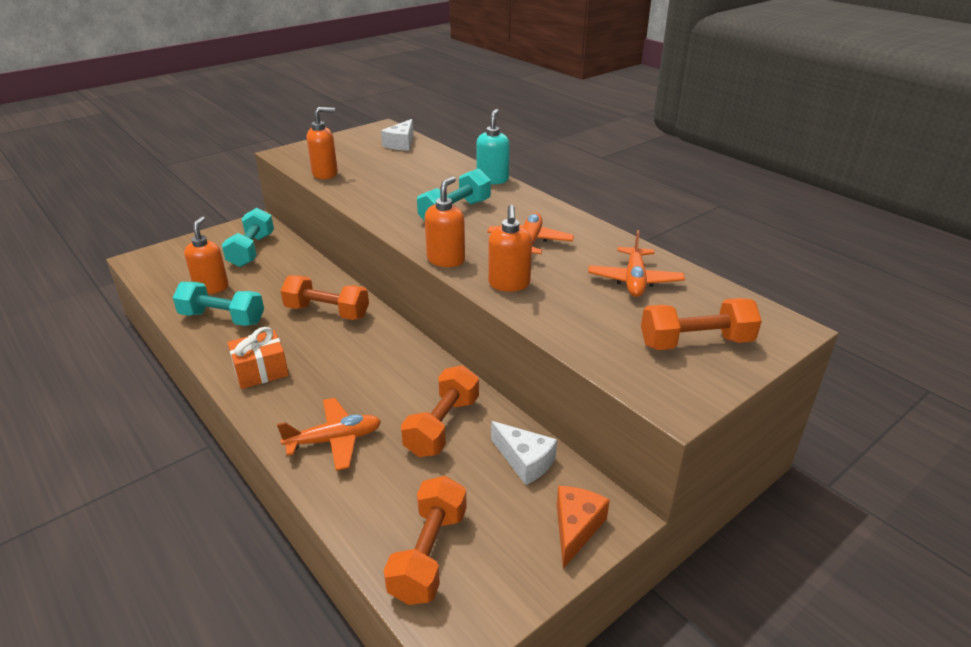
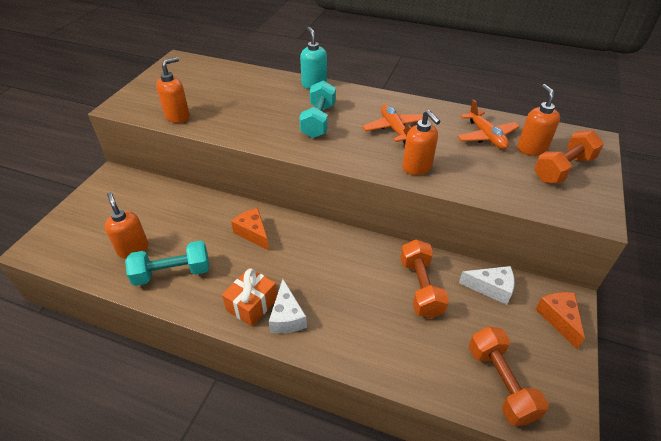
camera: 30 degrees left, 10 degrees up
(252, 250) = (134, 202): turquoise dumbbell -> none
(327, 312) = (253, 233): orange dumbbell -> orange cheese
(334, 440) = (362, 333): orange plane -> none
(401, 144) = (210, 71): white cheese -> white cheese (287, 317)
(446, 260) = (355, 163): orange soap dispenser -> orange soap dispenser (531, 149)

